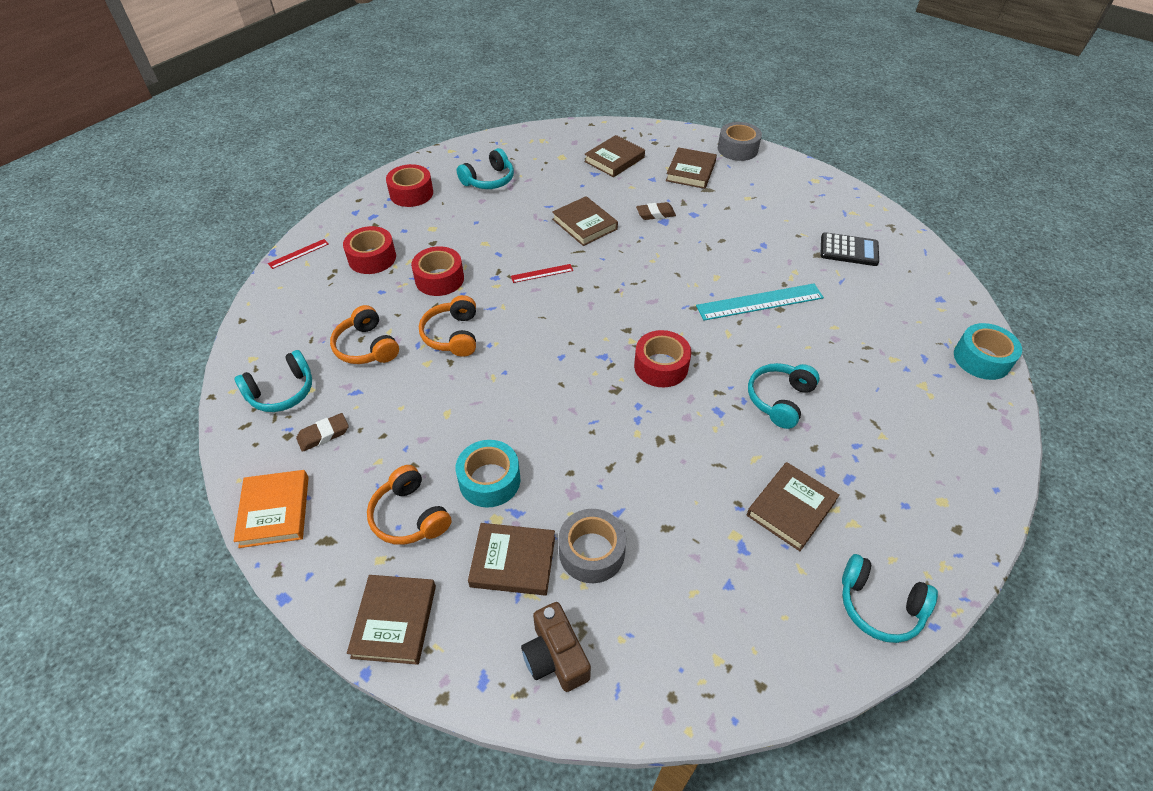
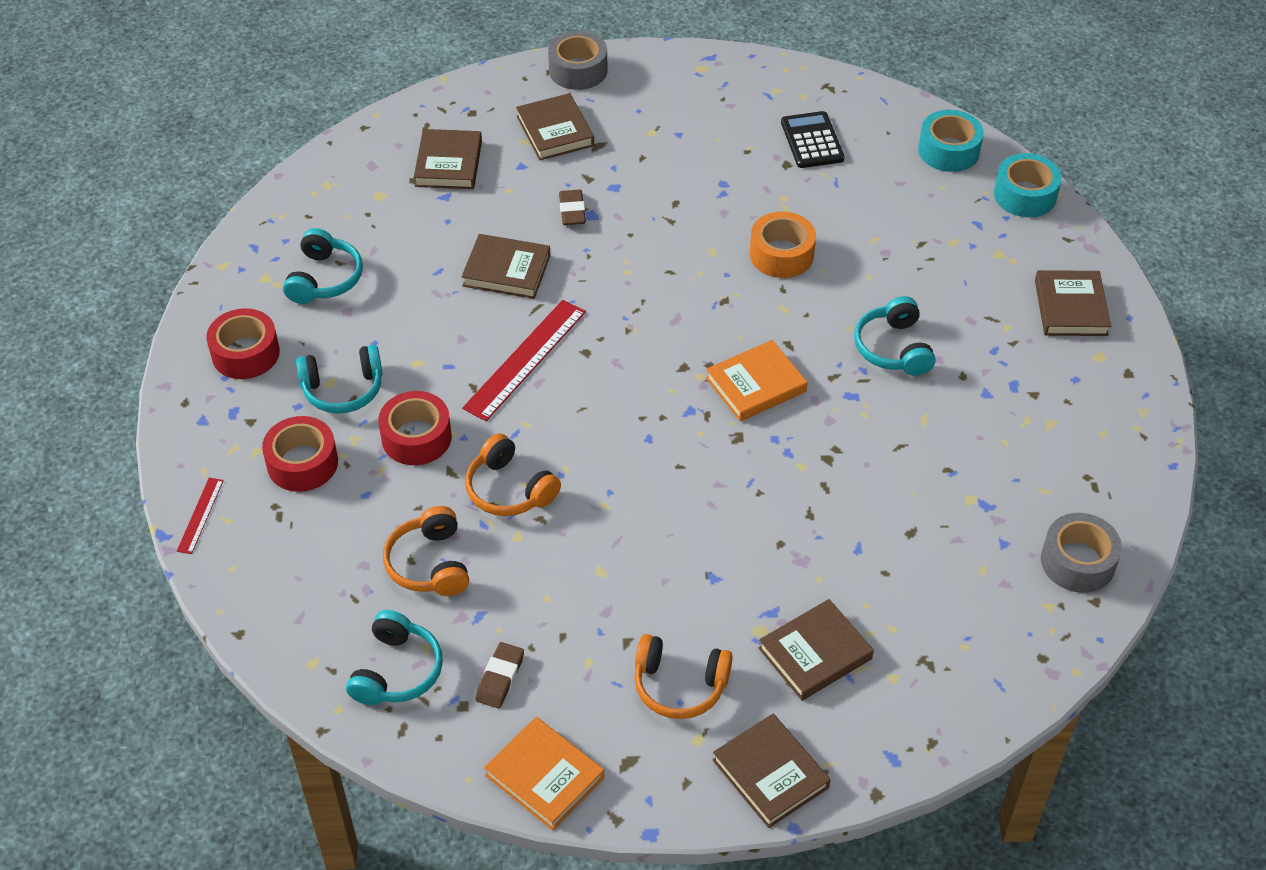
camera: 40 degrees left, 0 degrees up
(366, 347) = (429, 564): orange headphones -> orange headphones turned 60 degrees clockwise
(489, 480) = (715, 602): turquoise tape -> turquoise tape (948, 150)
(542, 273) = (525, 359): red ruler -> red ruler, size x1.99
(555, 656) = (928, 697): brown camera -> none
(591, 552) = (871, 597): grey tape -> grey tape (1077, 562)
(655, 214) = (572, 211): brown eraser -> brown eraser turned 45 degrees counterclockwise
(661, 366) = (756, 385): red tape -> orange book
(760, 302) = (781, 254): turquoise ruler -> orange tape
(791, 508) = (993, 444): brown book -> brown book (1071, 307)
(849, 250) = (812, 141): black calculator -> black calculator turned 75 degrees counterclockwise
(879, 606) = (1124, 478): turquoise headphones -> turquoise headphones (343, 389)

